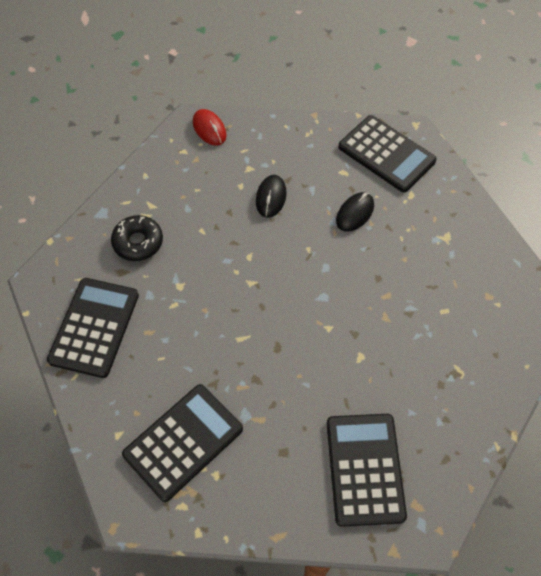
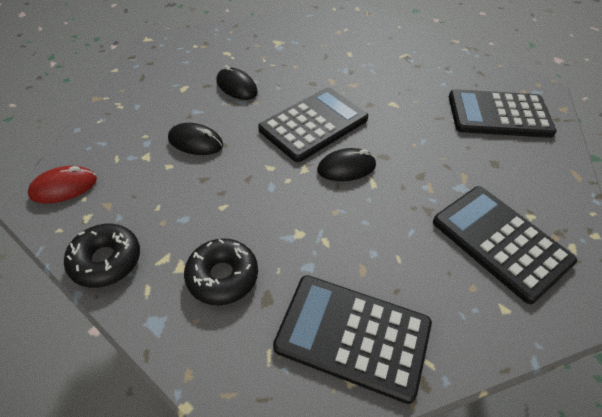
camera: 85 degrees left, 10 degrees down
(147, 173) = (106, 261): none -> black donut
(257, 316) = (346, 168): none -> black mouse
(386, 154) = (174, 59): black calculator -> black calculator (313, 124)

